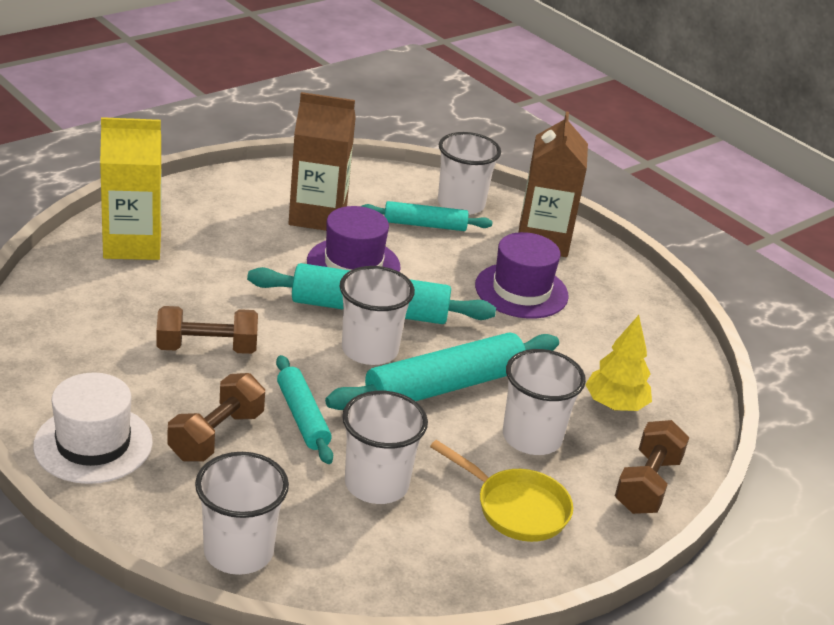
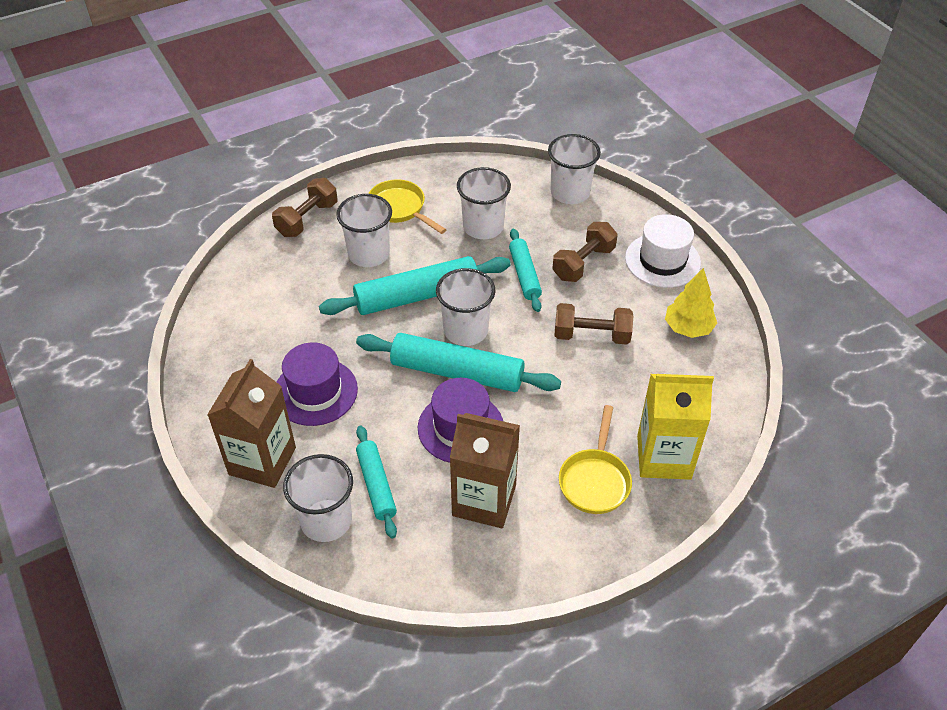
camera: 165 degrees left, 15 degrees up
(207, 228) = (595, 480): none -> yellow pan
(424, 225) = (376, 485): turquoise rolling pin -> turquoise rolling pin turned 60 degrees clockwise
(615, 405) = (295, 276): yellow tree -> yellow tree (688, 328)

